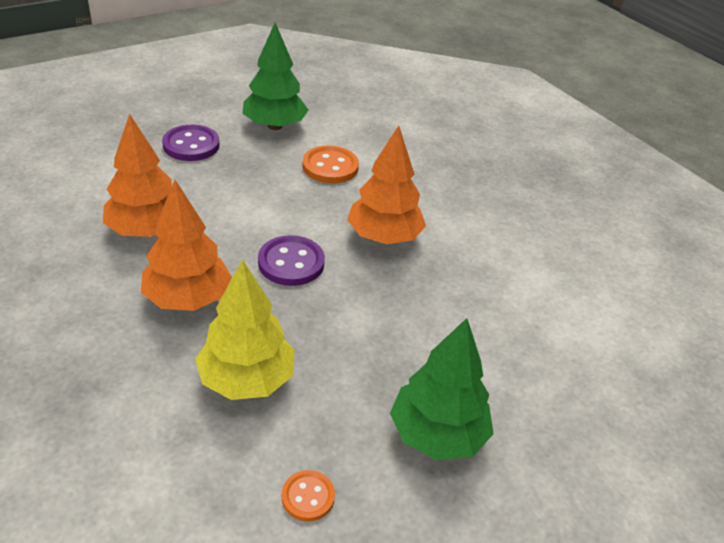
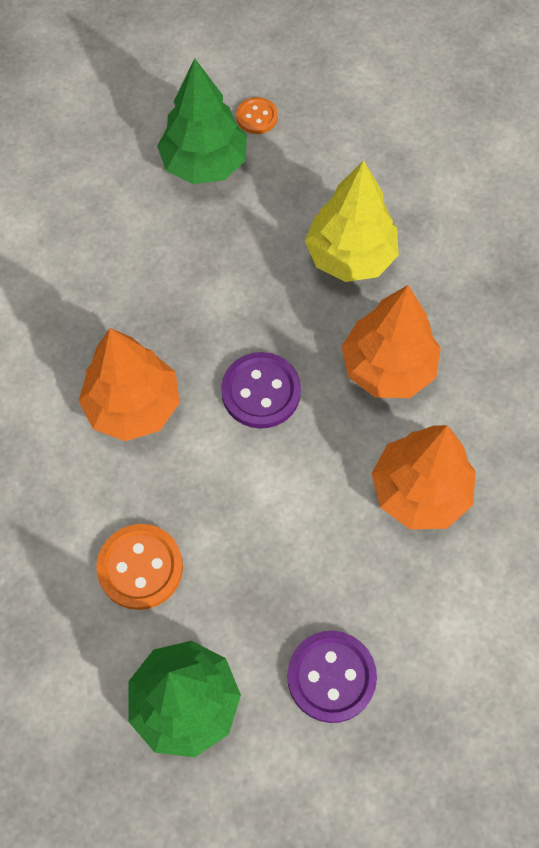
camera: 155 degrees left, 25 degrees up
(308, 497) = (330, 145): orange button -> orange button (257, 117)

